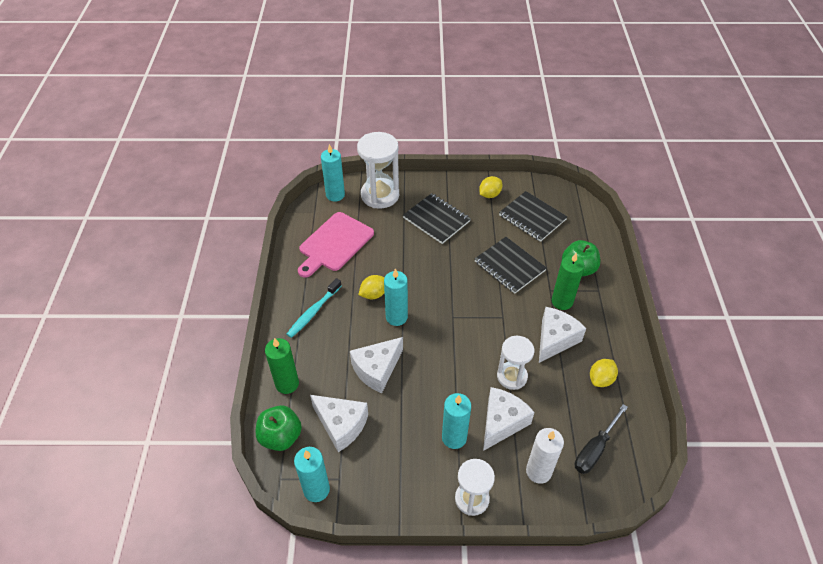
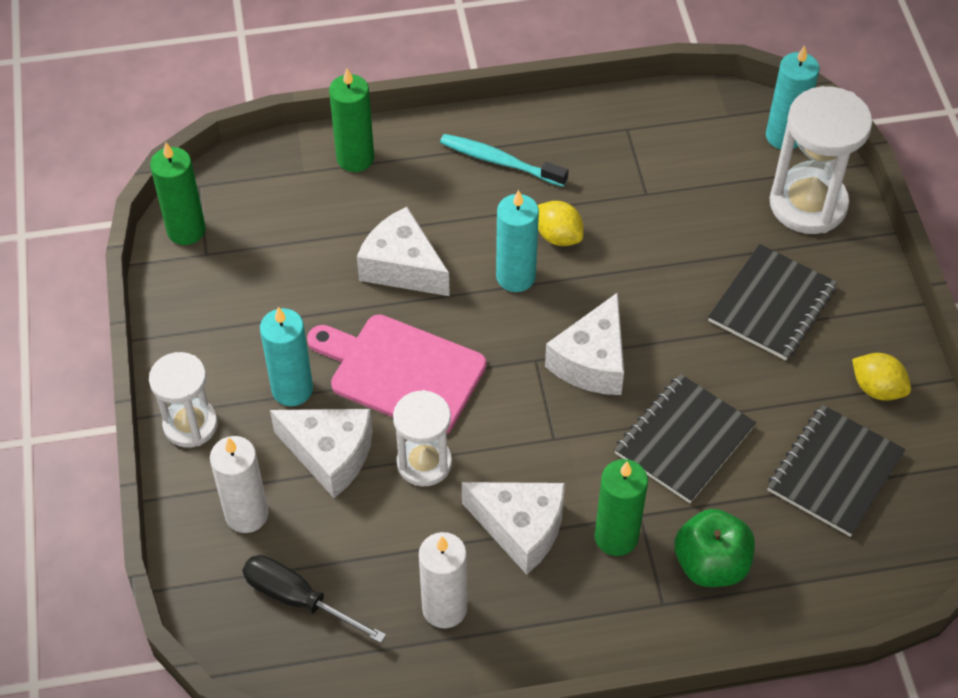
camera: 80 degrees right, 5 degrees up
(281, 437) = (264, 171): green apple -> none
(316, 489) = (186, 230): turquoise candle -> green candle
(334, 244) = (660, 159): pink cutting board -> pink cutting board (401, 372)
(341, 425) = (294, 239): white cheese -> white cheese (592, 361)
(601, 379) = (444, 608): yellow lemon -> white candle

